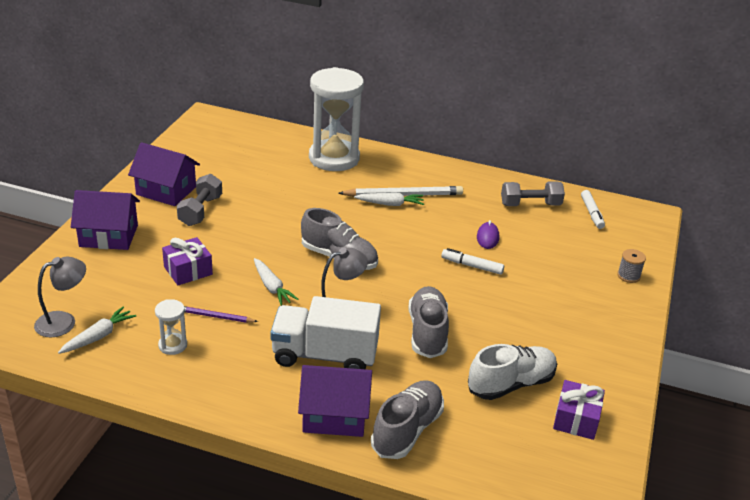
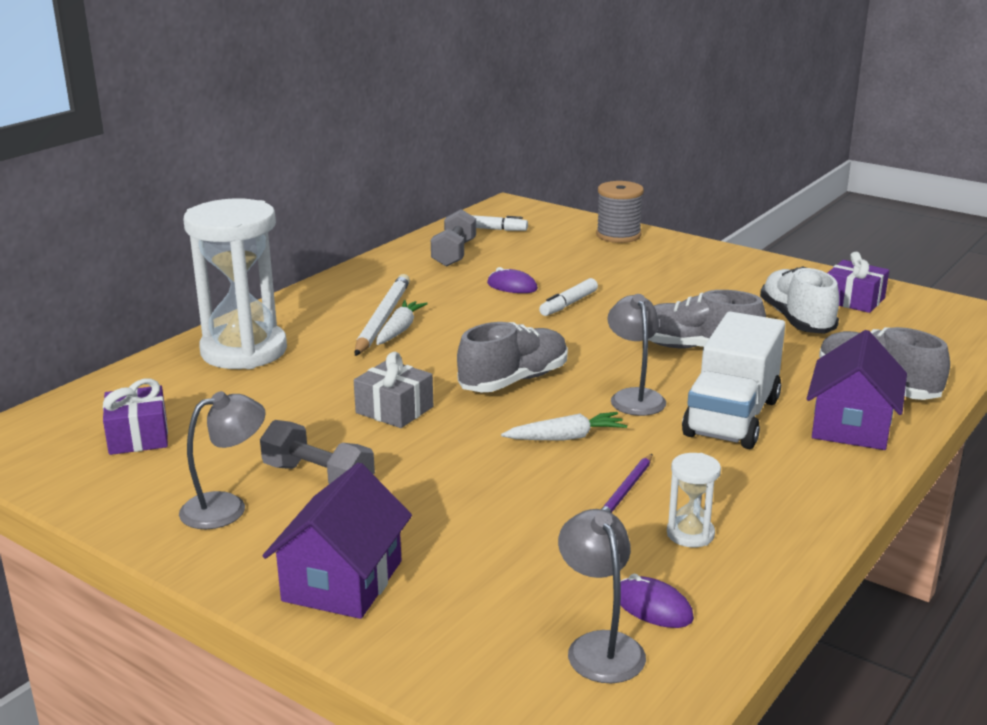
camera: 70 degrees left, 10 degrees down
(98, 336) = (653, 607): white carrot -> purple mouse
(166, 191) = (226, 507): purple house -> grey lamp
(188, 270) = (493, 504): purple gift -> purple gift (138, 436)
(283, 221) = (394, 410): none -> grey gift
(628, 276) = (618, 235): grey spool -> grey spool, size x1.68

